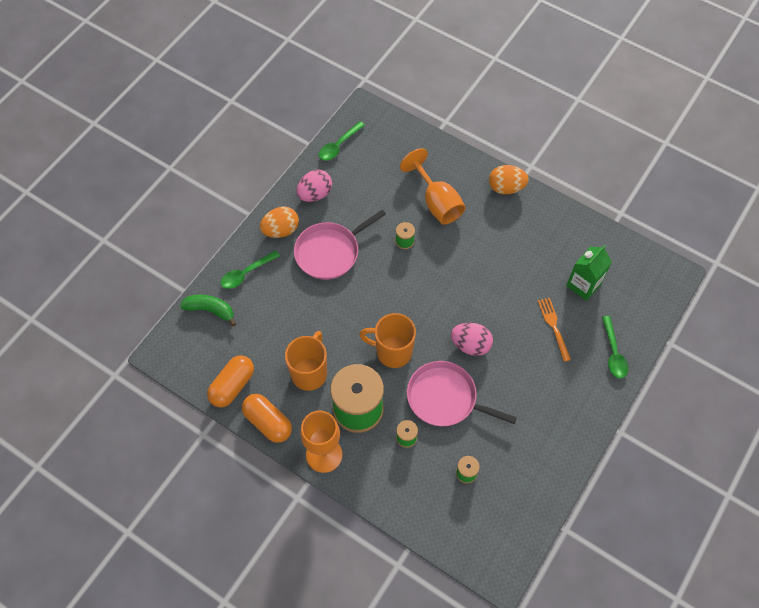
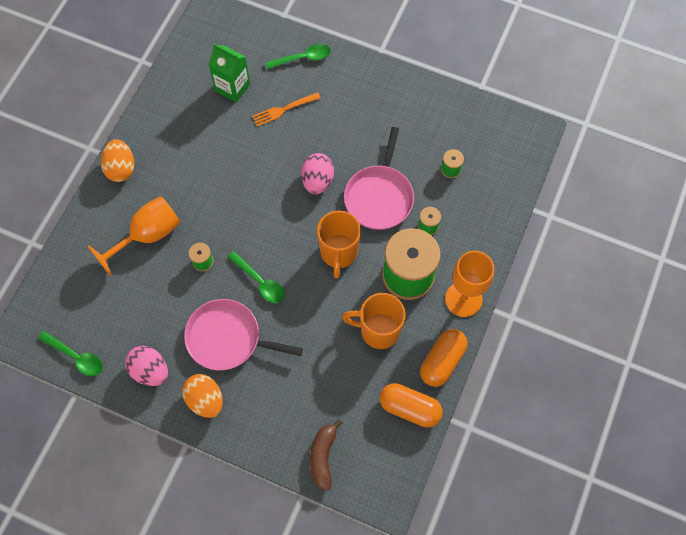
camera: 100 degrees left, 5 degrees up
(210, 310) = (323, 456): green banana -> brown banana
(246, 273) = (269, 427): green spoon -> green spoon (260, 281)
(330, 252) = (227, 338): pink pan -> pink pan turned 150 degrees clockwise

